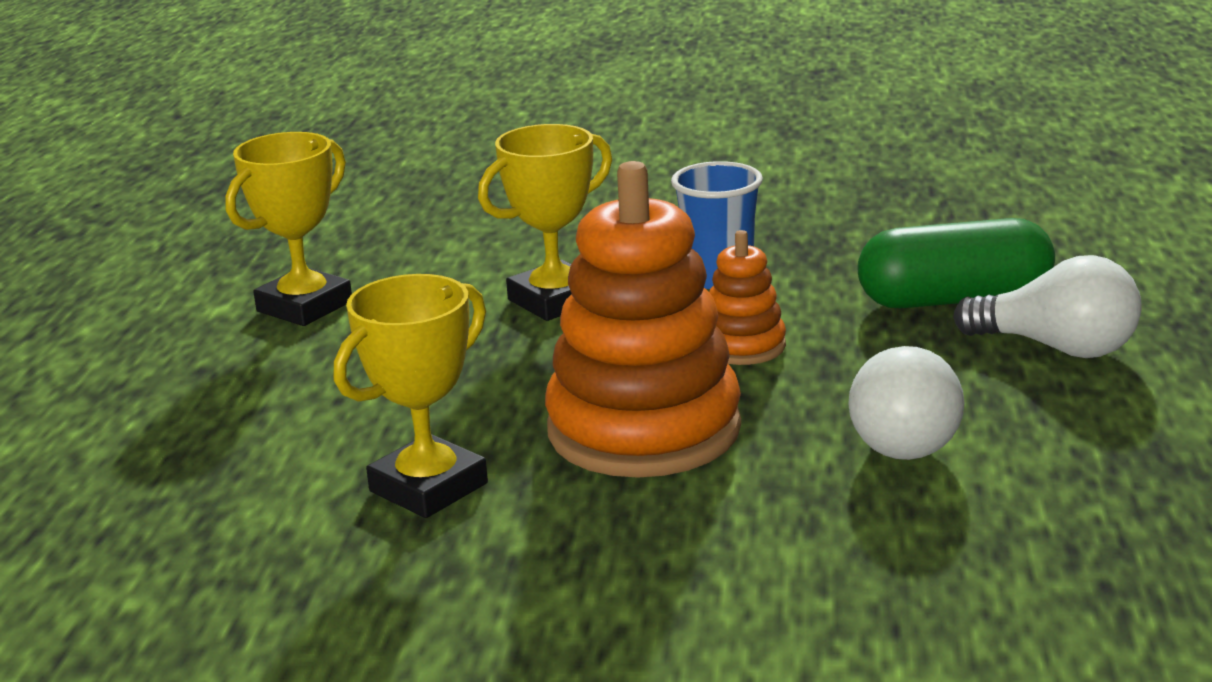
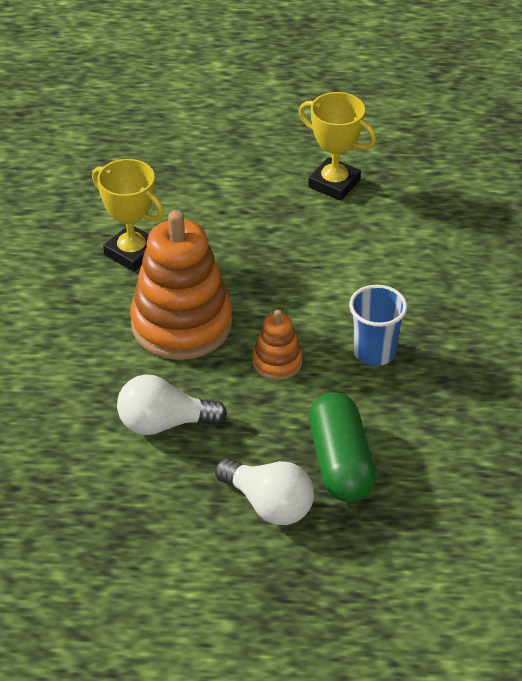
camera: 85 degrees right, 20 degrees up
(555, 300) = (341, 281): yellow trophy -> none
(1057, 348) = (268, 504): white light bulb -> white light bulb turned 75 degrees counterclockwise

